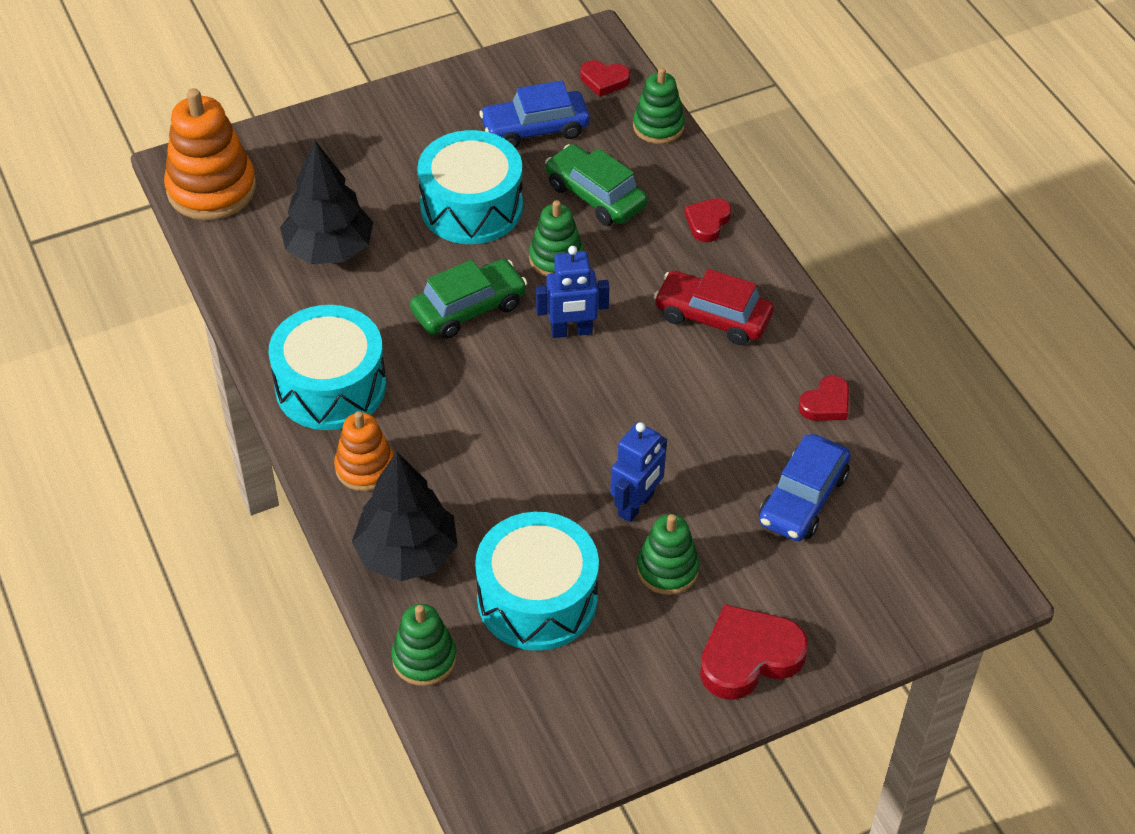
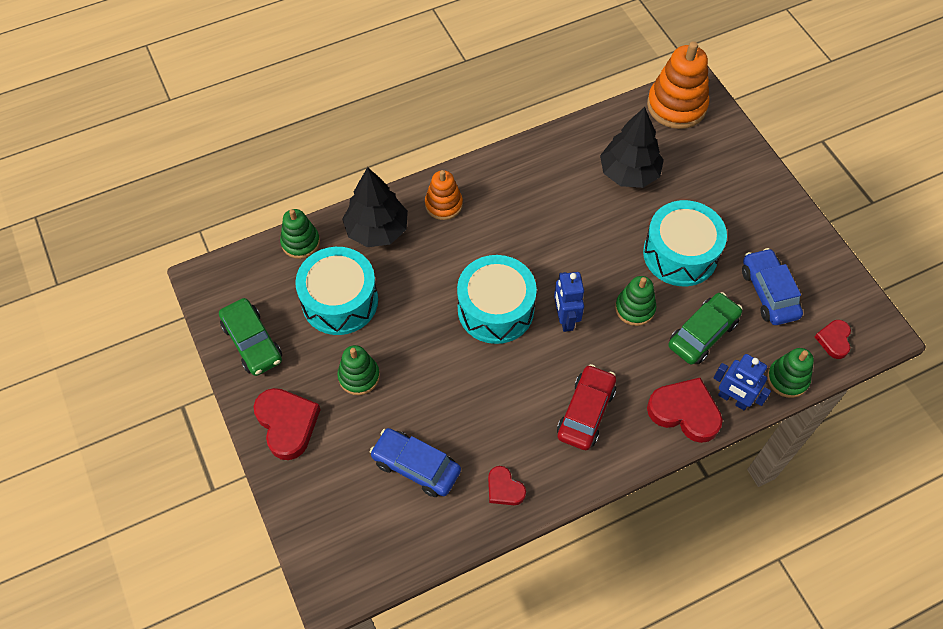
camera: 90 degrees right, 10 degrees up
(331, 386) = (509, 182): turquoise drum -> turquoise drum (495, 309)
(469, 308) = (582, 256): green car -> green car (252, 342)
(636, 505) = (412, 358): blue robot -> blue robot (733, 399)
(707, 222) = (685, 412): red heart -> red heart, size x1.76

